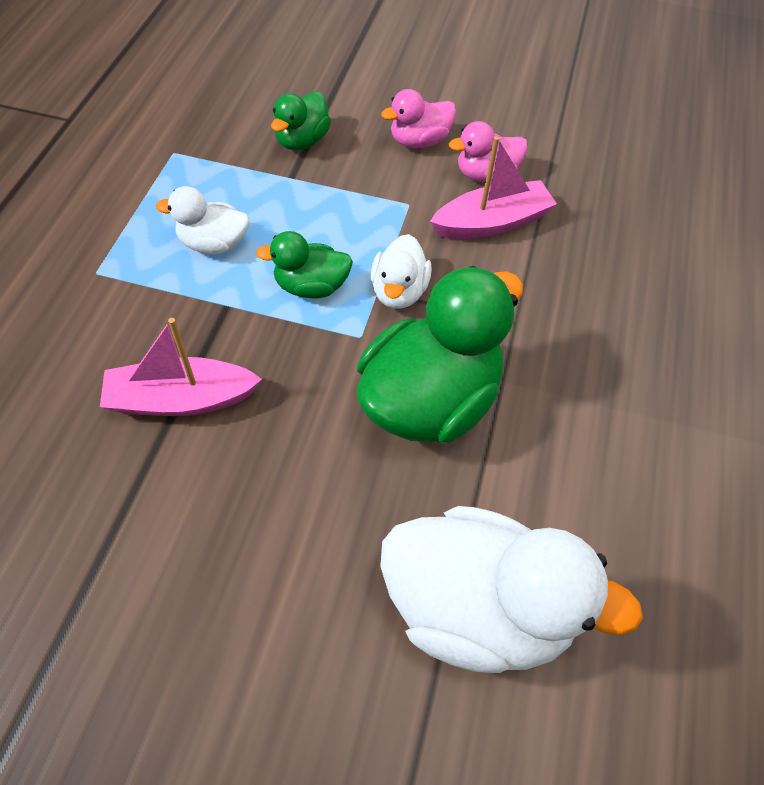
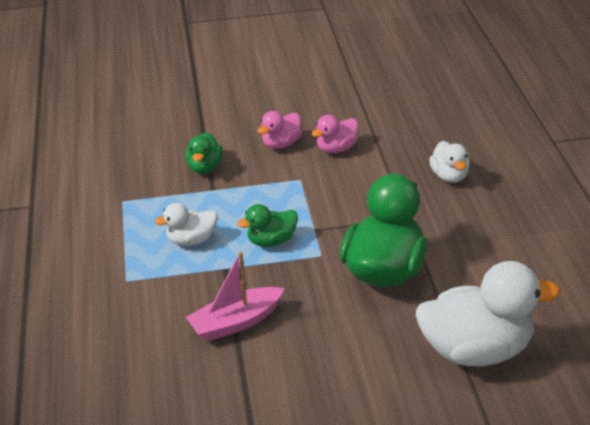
camera: 20 degrees left, 20 degrees down
(399, 291) = (327, 226): white duck -> white duck (449, 176)
(491, 223) = (358, 173): pink boat -> none

